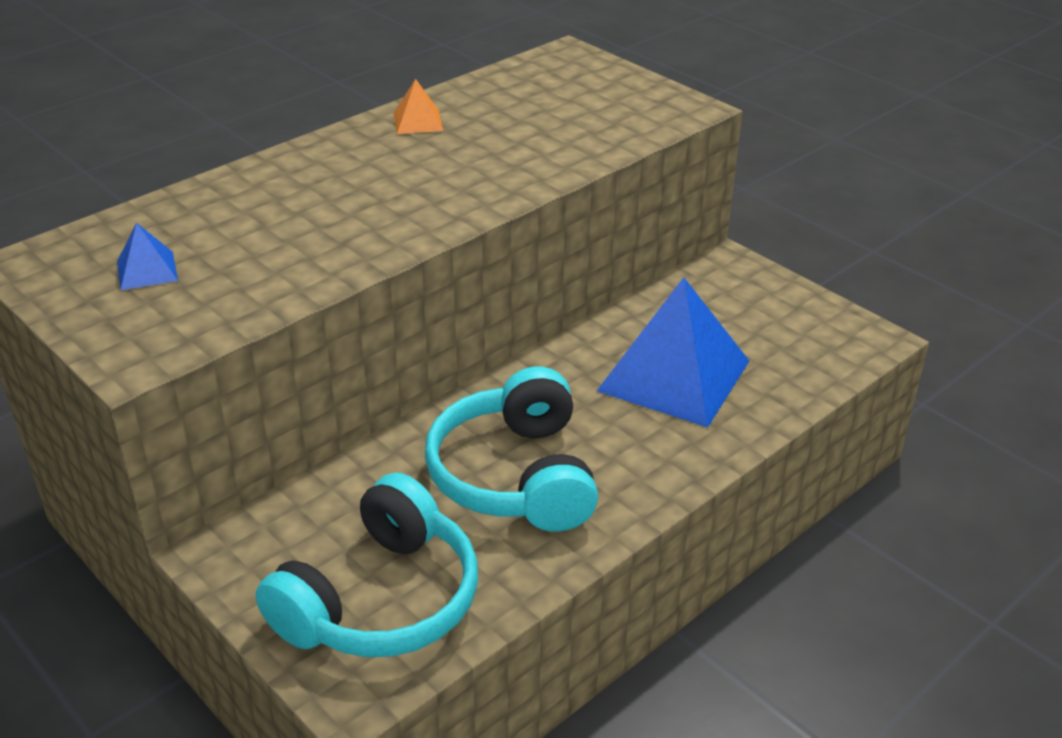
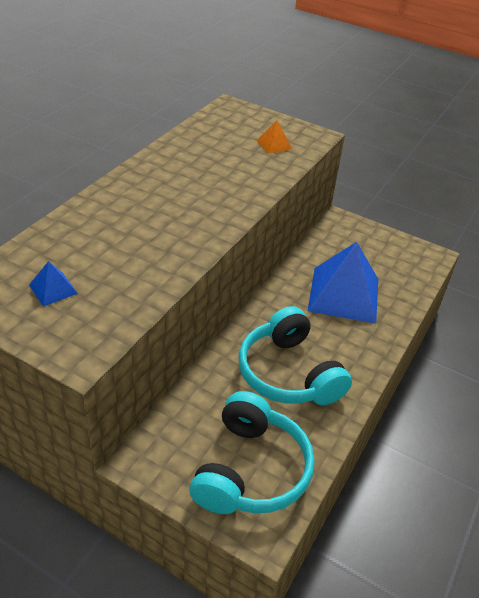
camera: 20 degrees left, 5 degrees up
(417, 121) = (167, 161): orange pyramid -> orange pyramid (274, 144)

